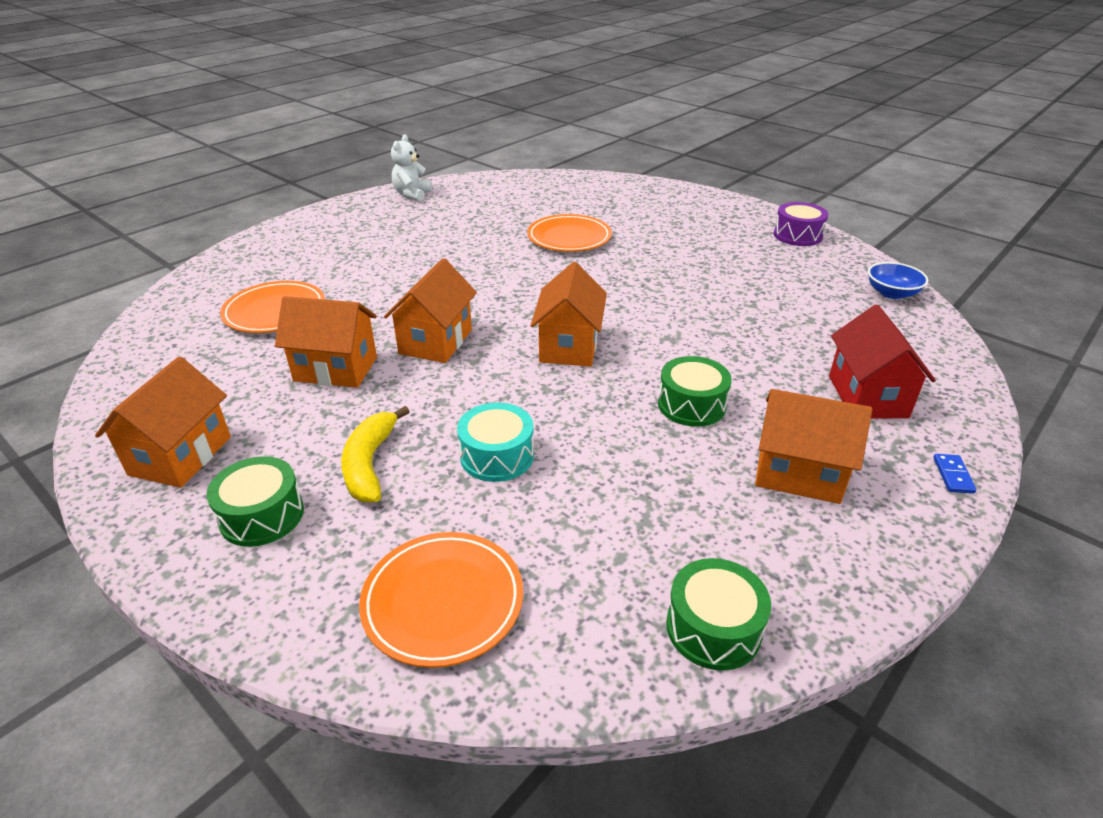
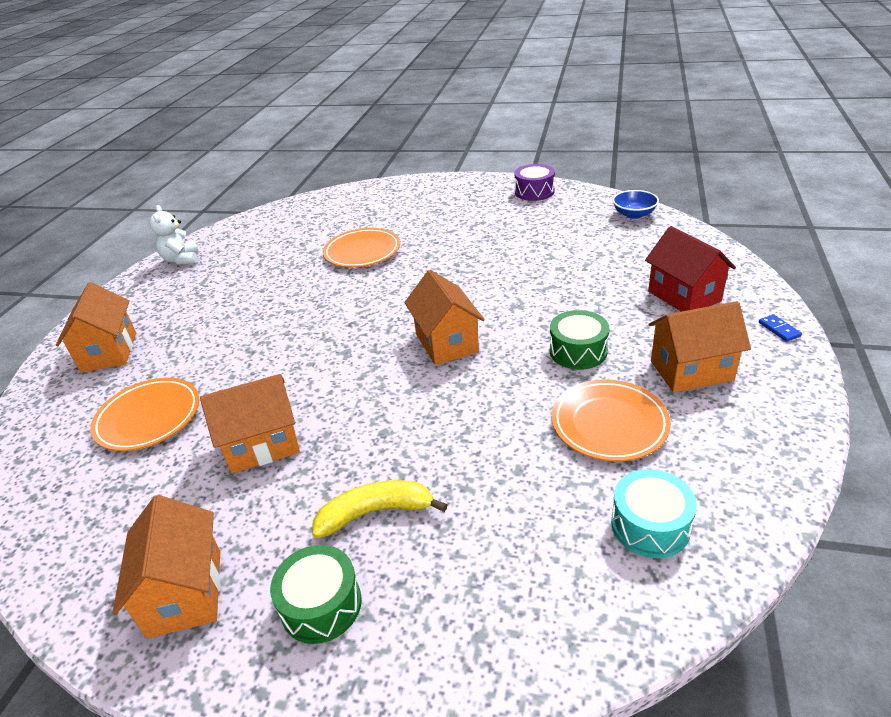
camera: 25 degrees left, 0 degrees up
(370, 464) = (375, 513): yellow banana -> yellow banana turned 105 degrees clockwise
(435, 341) = (331, 383): orange house -> orange house (109, 352)
(443, 601) = (541, 592): orange plate -> orange plate (609, 424)
(497, 456) = (473, 456): turquoise drum -> turquoise drum (650, 525)
(713, 628) = (737, 507): green drum -> none

